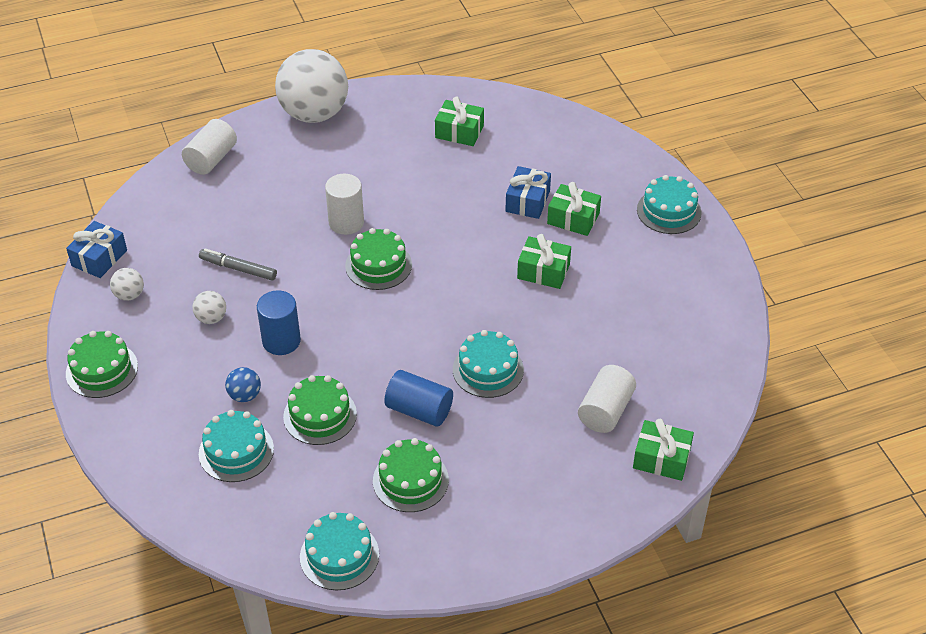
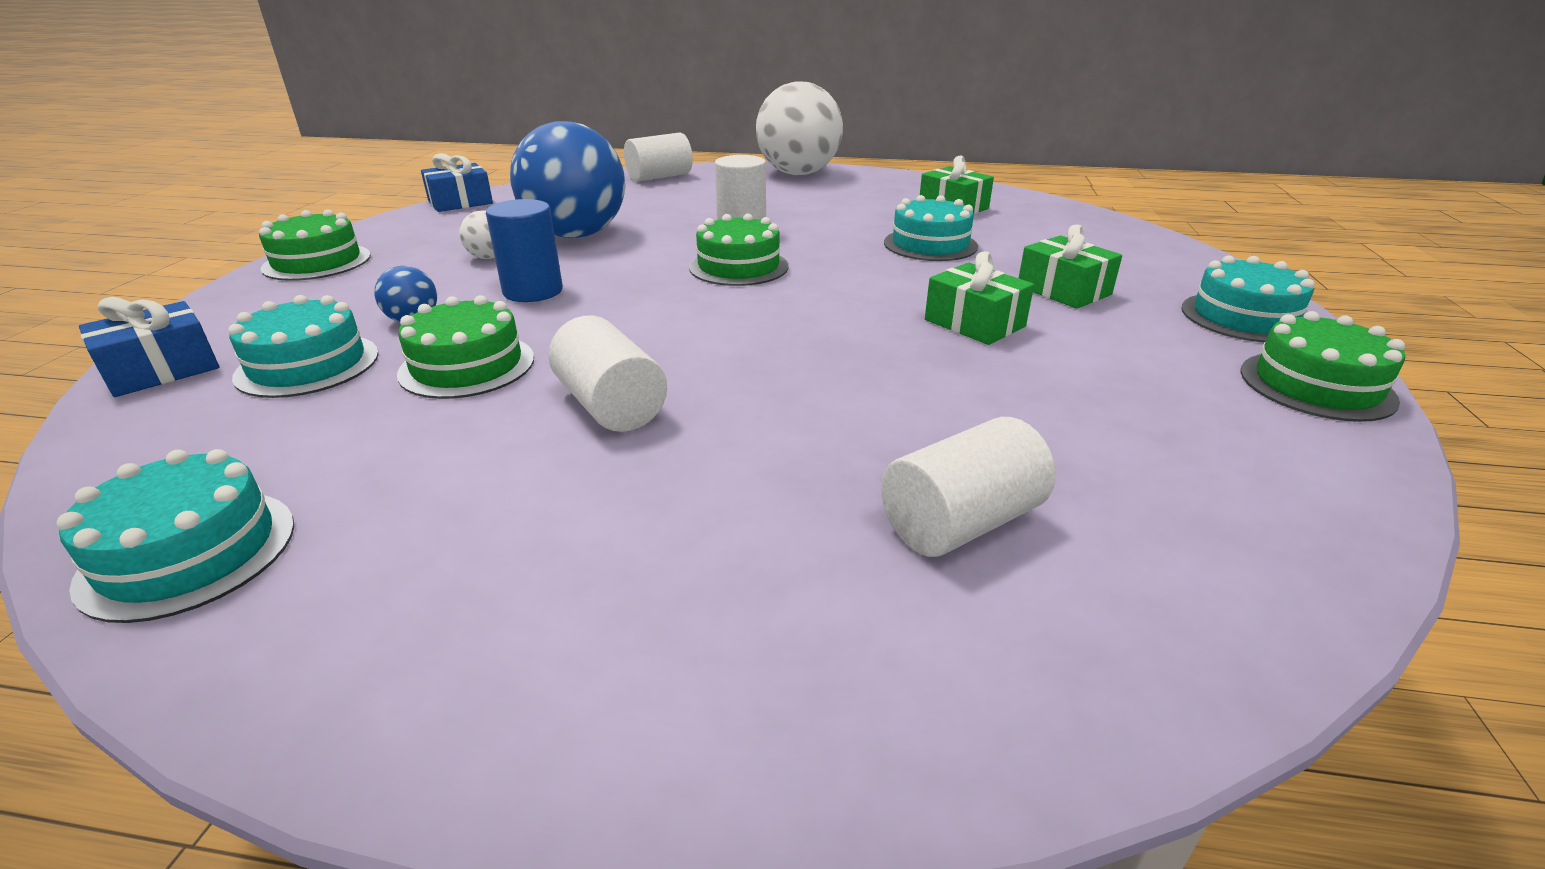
camera: 30 degrees right, 15 degrees down
(129, 295) = (442, 226): white ball -> none
(239, 269) = (576, 235): grey marker -> blue ball
(410, 480) = (471, 489): green cake -> green cake (1316, 385)
(419, 410) = (611, 405): blue cylinder -> white cylinder
(488, 369) = (778, 395): turquoise cake -> turquoise cake (930, 244)
(527, 201) = (1002, 264): blue gift -> blue gift (162, 370)
(661, 459) = (1052, 673): green gift -> none

